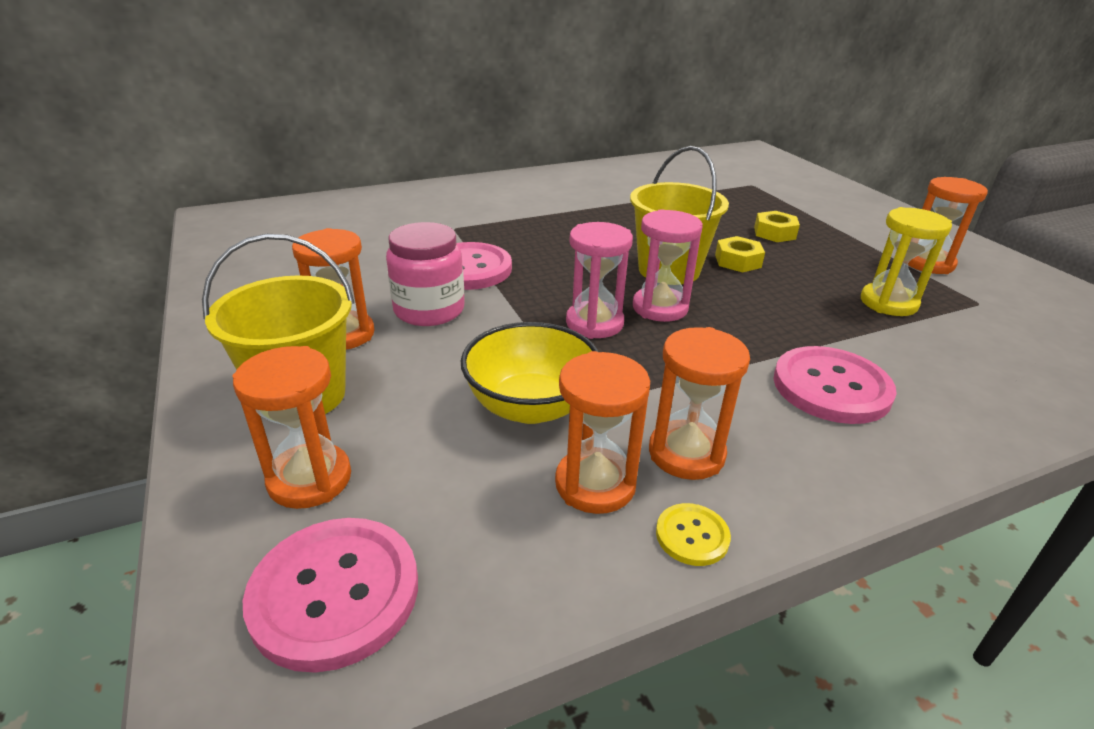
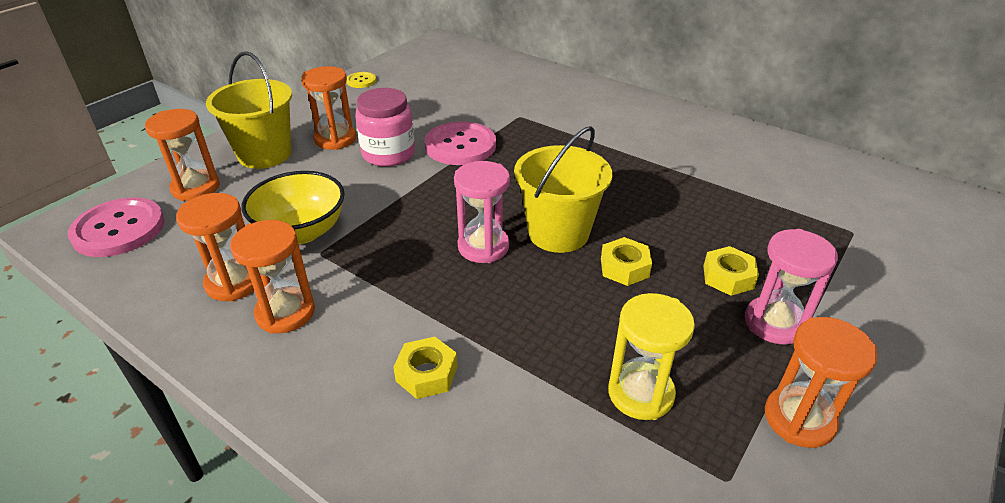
camera: 60 degrees right, 5 degrees up
(594, 323) = (429, 223): pink hourglass -> pink hourglass (774, 323)
(692, 536) = (201, 336): yellow button -> yellow button (361, 81)
(831, 387) = (426, 374): pink button -> yellow nut

